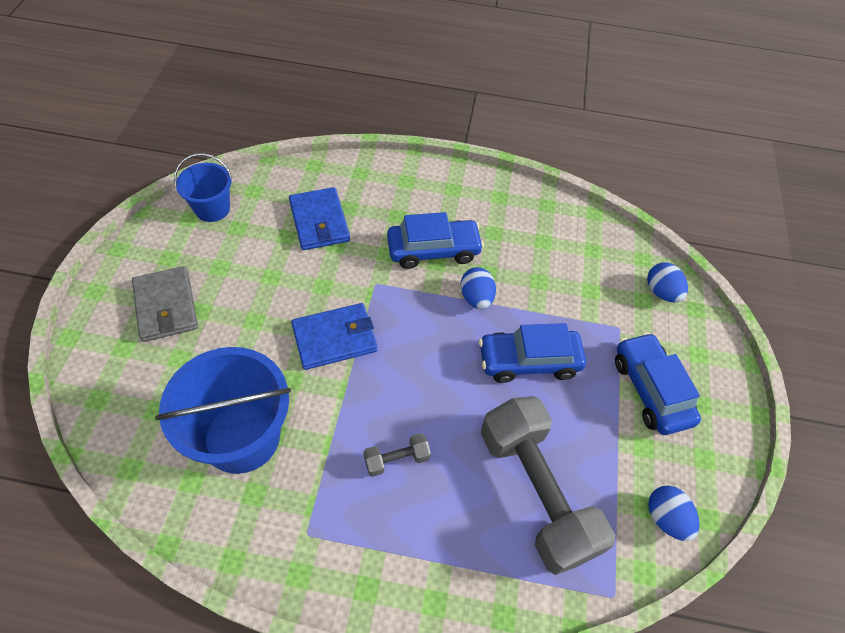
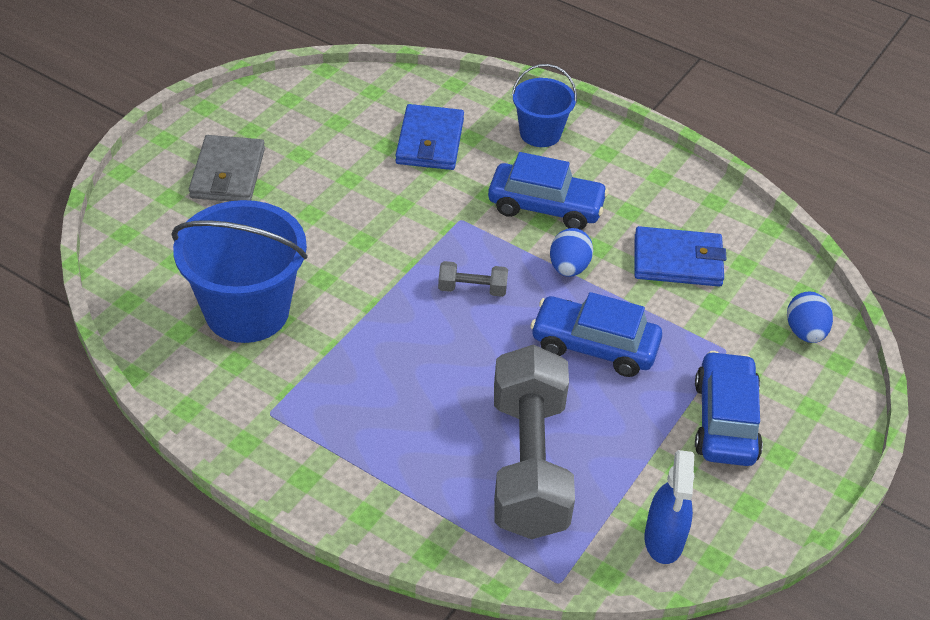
camera: 25 degrees right, 10 degrees down
(212, 208) = (319, 96): blue bucket -> blue bucket (540, 133)
(334, 338) = (387, 256): blue wallet -> blue wallet (678, 261)
(396, 459) = (394, 384): grey dumbbell -> grey dumbbell (472, 289)
(666, 518) = (664, 540): blue egg -> blue spray bottle

